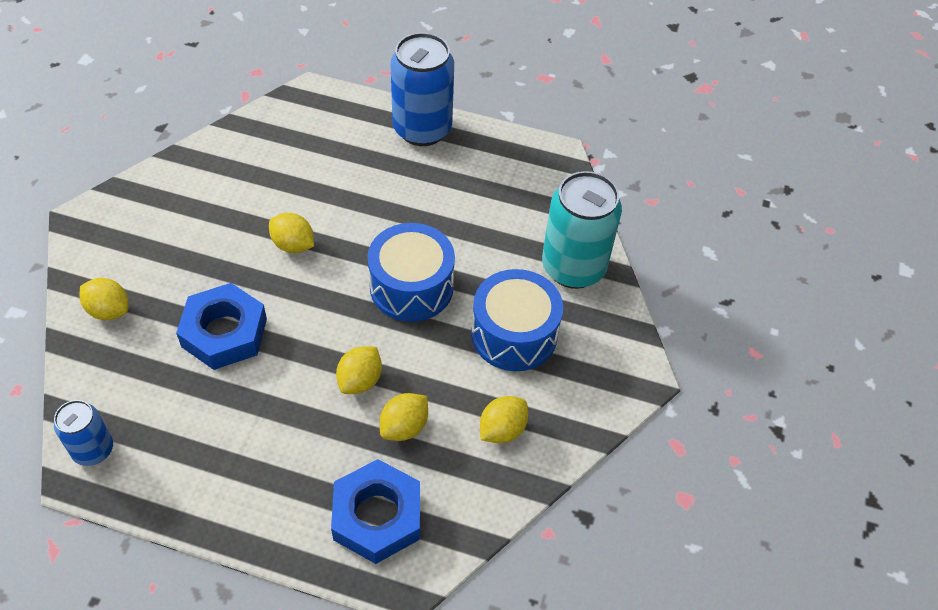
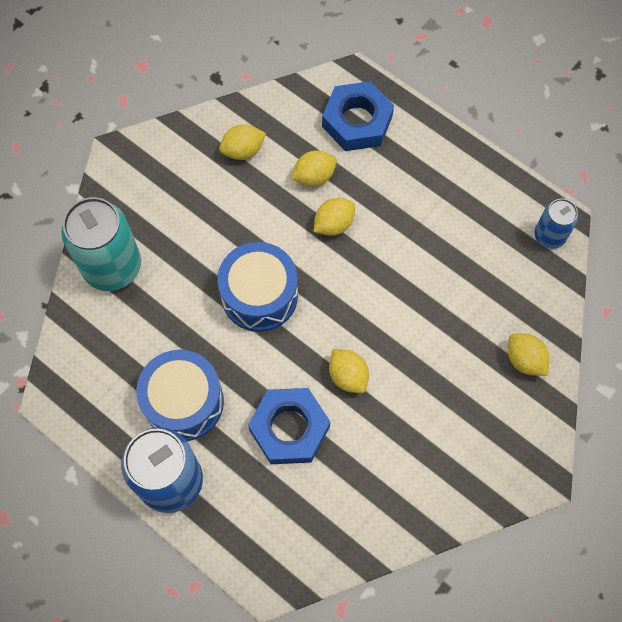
camera: 155 degrees left, 15 degrees up
(224, 332) = (430, 304): blue nut -> blue nut (289, 428)
(514, 334) = (195, 222): blue drum -> blue drum (184, 402)

